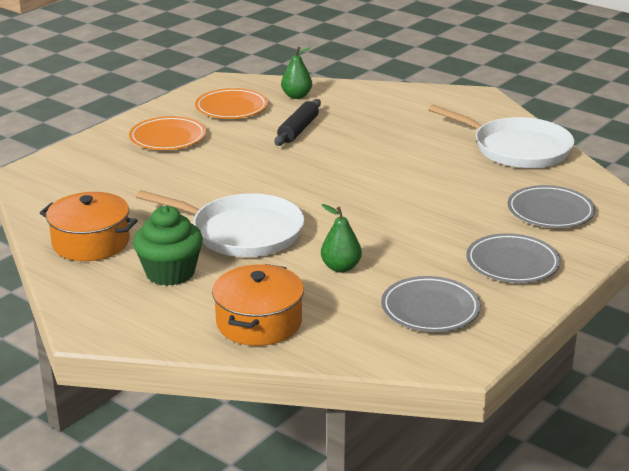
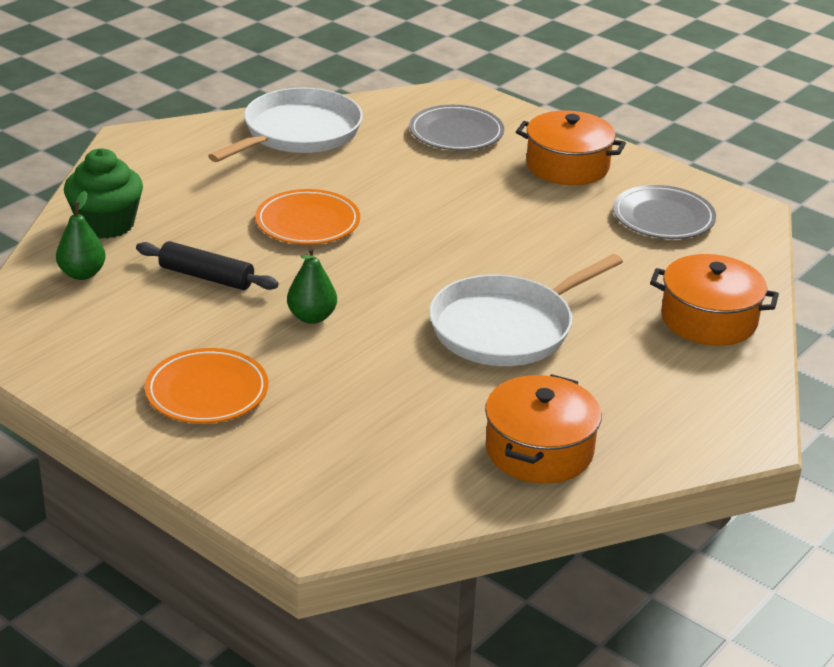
camera: 90 degrees left, 5 degrees up
(170, 273) = (611, 381): green cupcake -> green cupcake (106, 224)
(231, 108) = (108, 332): orange plate -> orange plate (307, 223)
(242, 232) = (507, 328): white pan -> white pan turned 150 degrees counterclockwise
(341, 267) = (586, 263): green pear -> green pear (312, 317)
(512, 263) = (567, 166): grey plate -> orange pot

